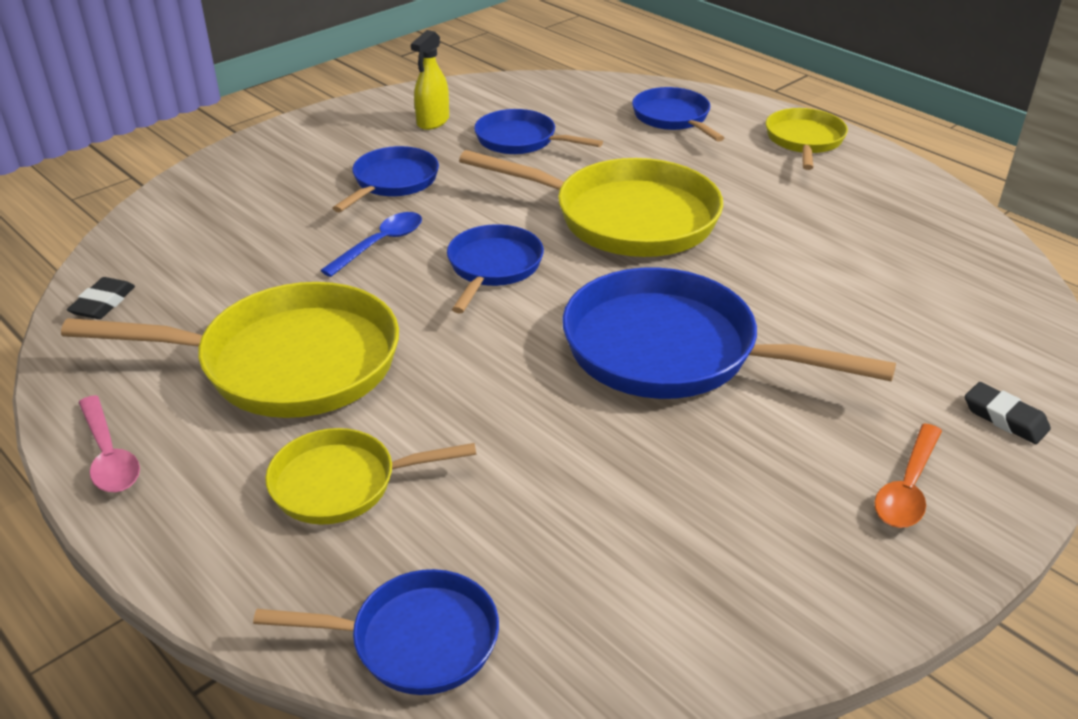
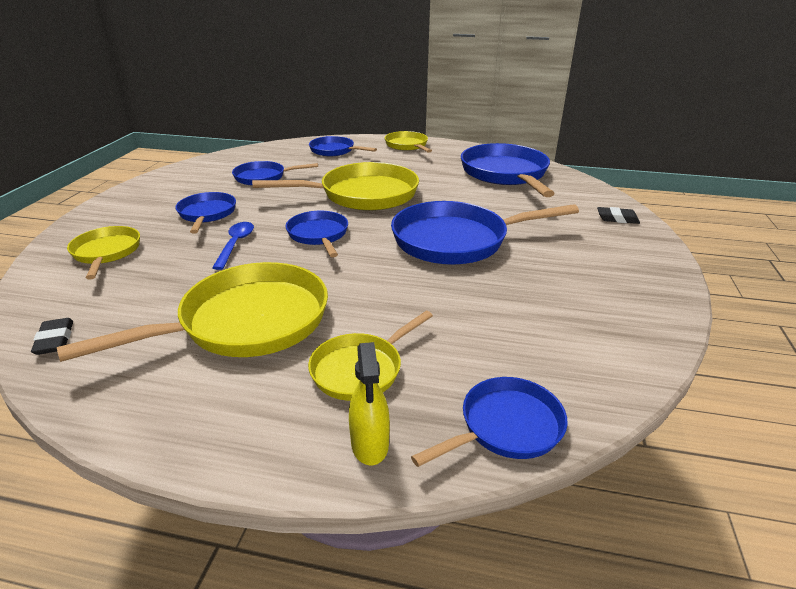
camera: 35 degrees left, 5 degrees down
(109, 456) = (170, 428): pink spoon -> none
(238, 203) = (106, 253): none -> yellow pan
(433, 121) = (198, 181): yellow spray bottle -> yellow spray bottle (370, 444)
(907, 488) = (620, 256): orange spoon -> none
(910, 254) = (505, 174): none -> blue pan

